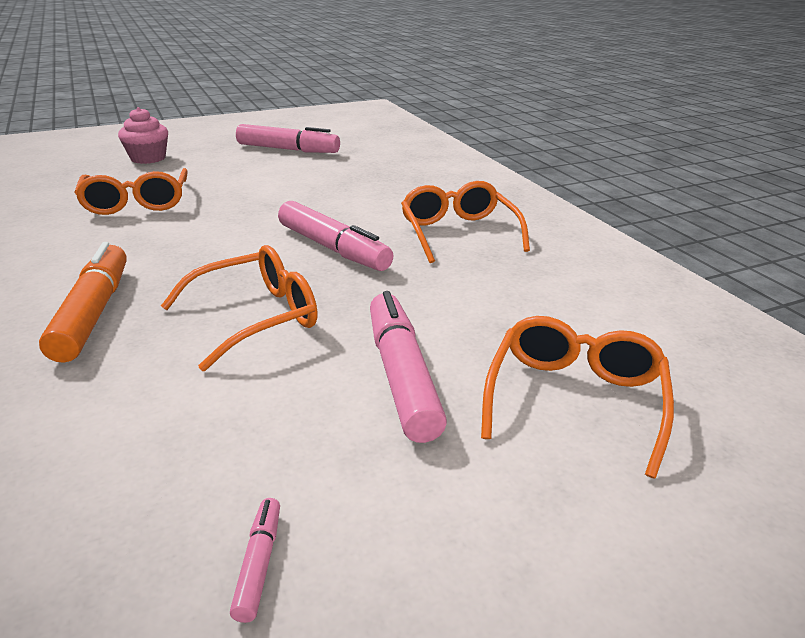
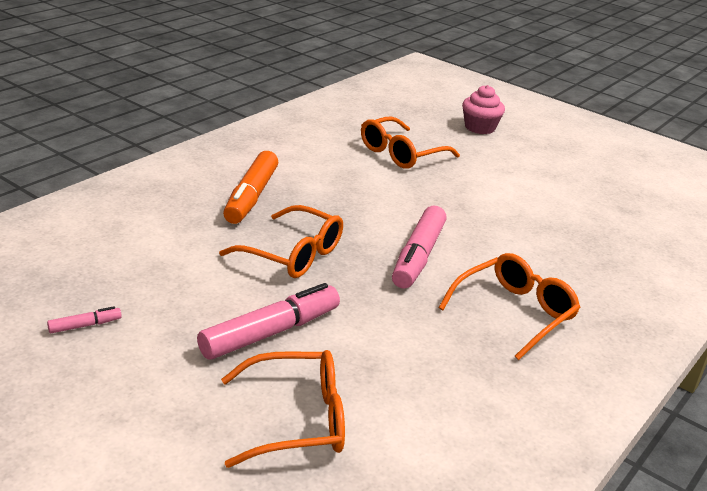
camera: 60 degrees right, 0 degrees up
(93, 313) = (251, 197): orange marker -> orange marker turned 135 degrees clockwise
(288, 149) = (583, 178): pink marker -> none

